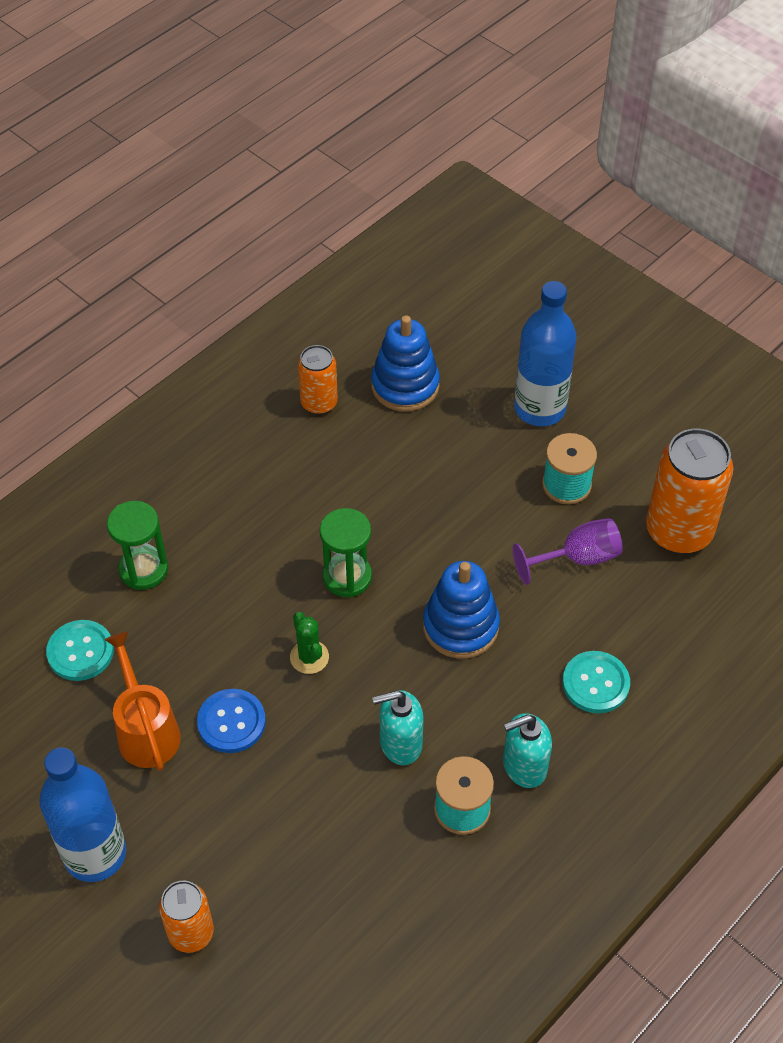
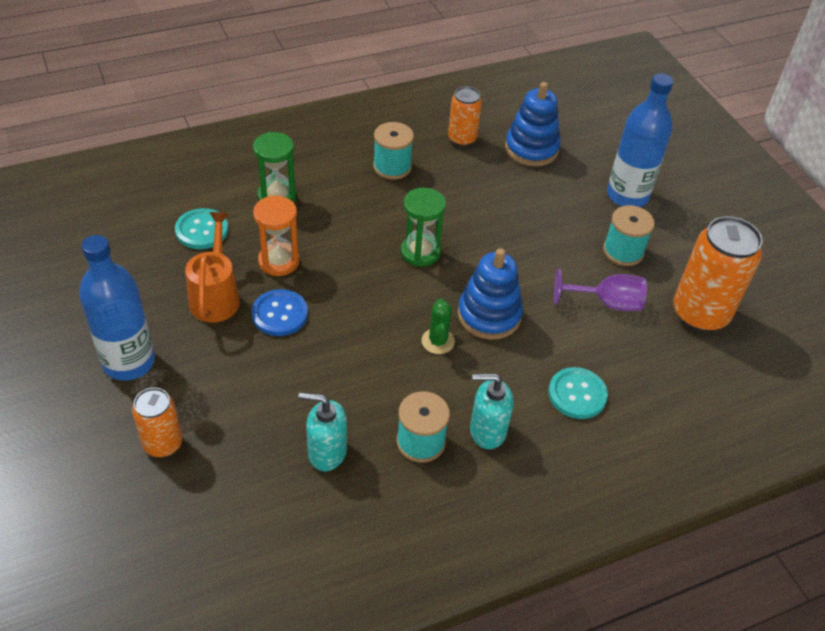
camera: 20 degrees right, 5 degrees down
(193, 655) = (279, 261): none -> orange hourglass
(257, 474) = (392, 167): none -> turquoise spool
(309, 657) = (362, 293): green cactus -> green cactus (438, 341)
(400, 743) = (397, 377): turquoise soap dispenser -> turquoise soap dispenser (326, 452)

